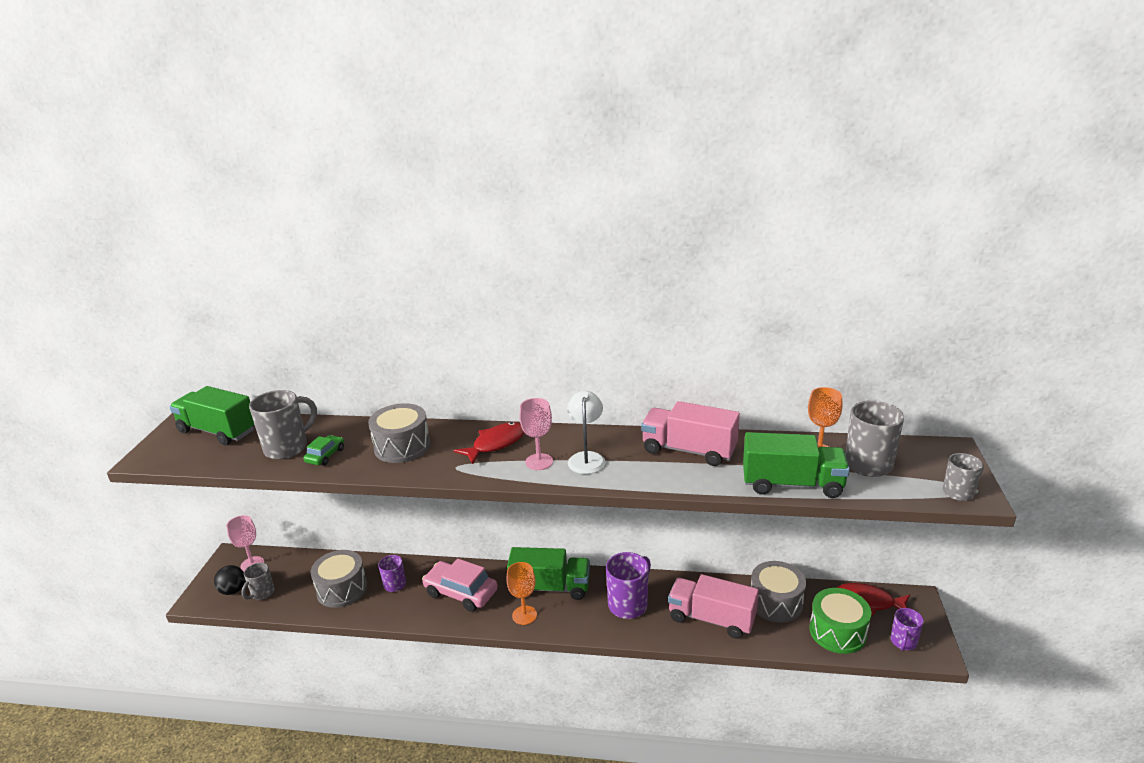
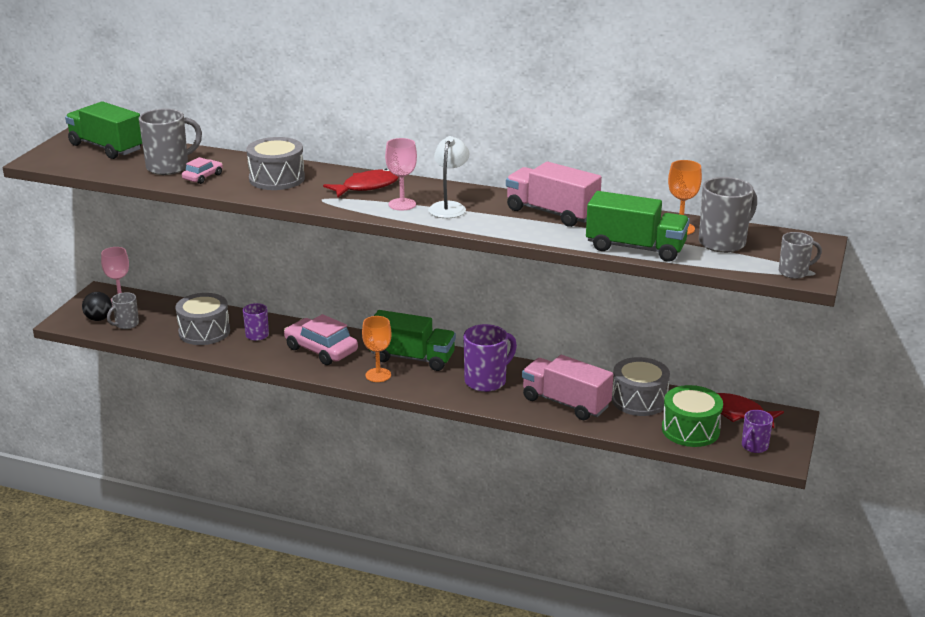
camera: 10 degrees right, 0 degrees up
(325, 455) = (203, 177): green car -> pink car

